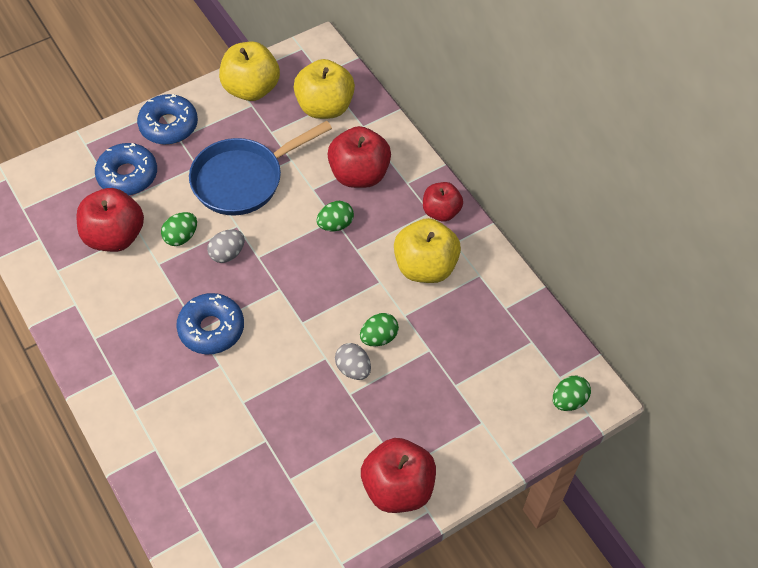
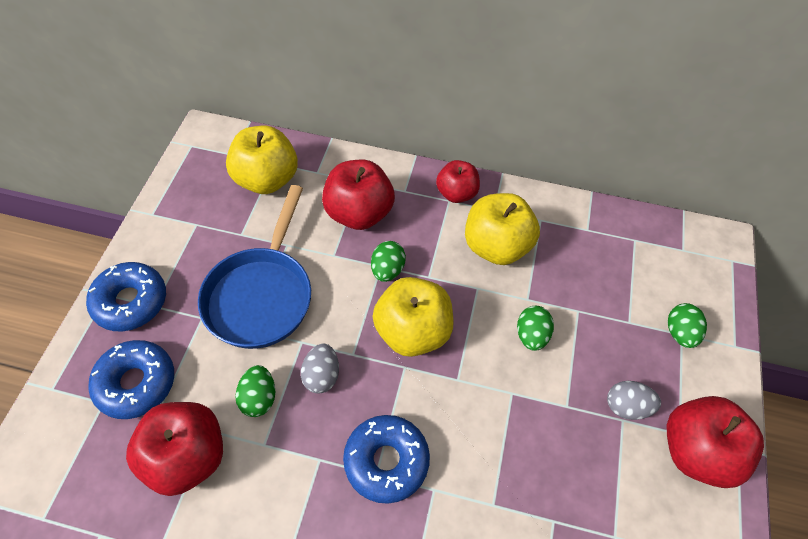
camera: 45 degrees left, 0 degrees up
(251, 89) = (180, 210): yellow apple -> yellow apple (412, 331)
(353, 369) = (544, 381): grey egg -> grey egg (626, 406)
(568, 400) = (709, 262): green egg -> green egg (680, 333)

